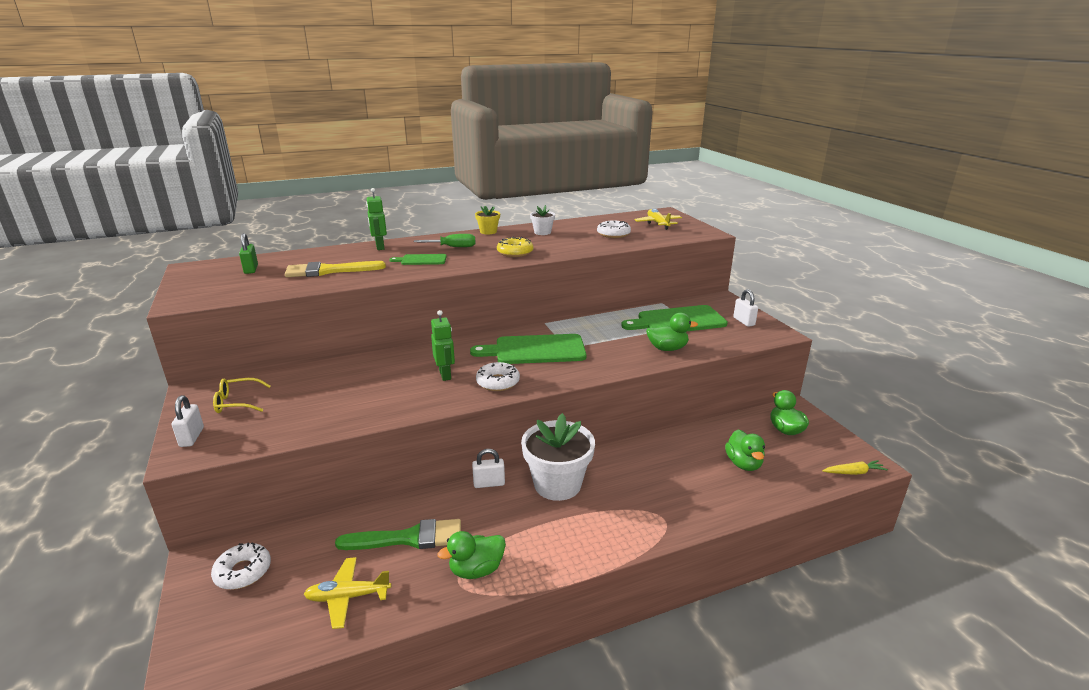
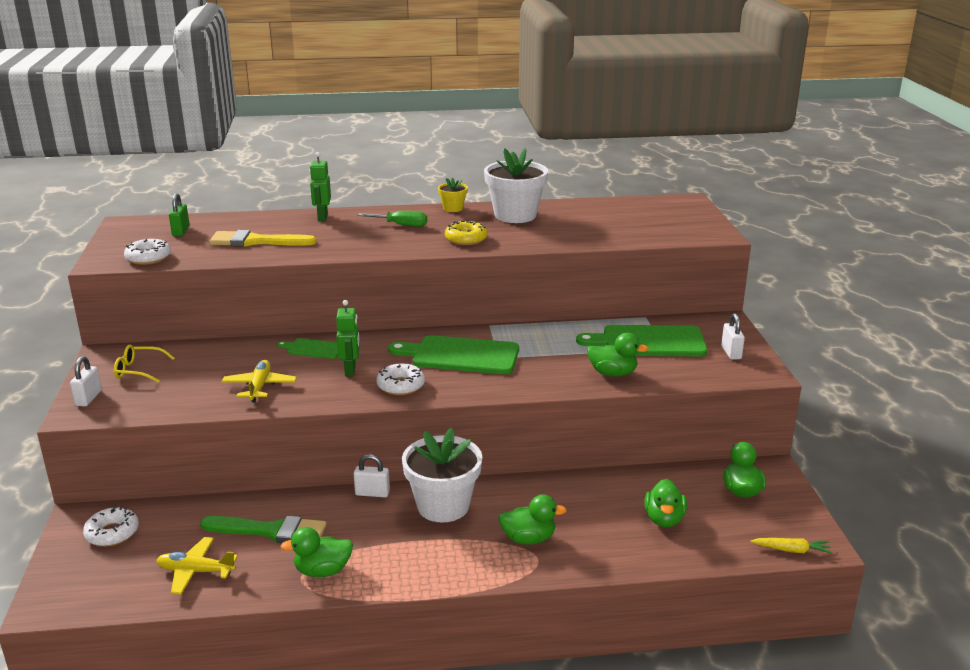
camera: 15 degrees right, 0 degrees up
(421, 260) = (358, 238): green cutting board -> green cutting board (313, 349)
(542, 232) = (515, 215): white flower pot -> white flower pot, size x2.08
(613, 234) = (598, 226): white donut -> white donut (148, 258)
(646, 501) = (528, 539): none -> green duck
(658, 224) = (665, 216): yellow plane -> yellow plane (259, 387)

